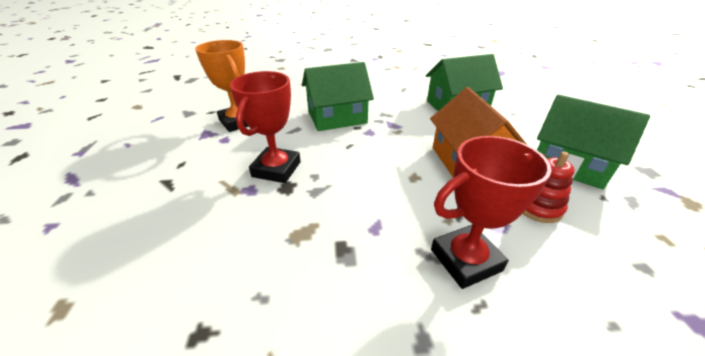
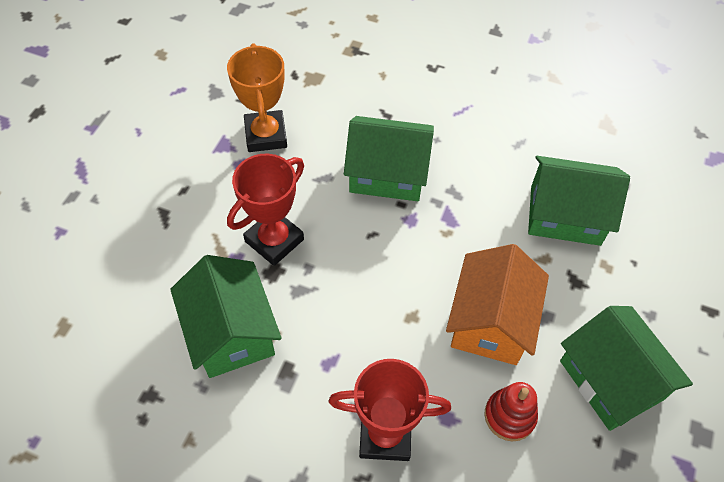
camera: 25 degrees right, 20 degrees up
(270, 239) = (231, 332): none -> green house

